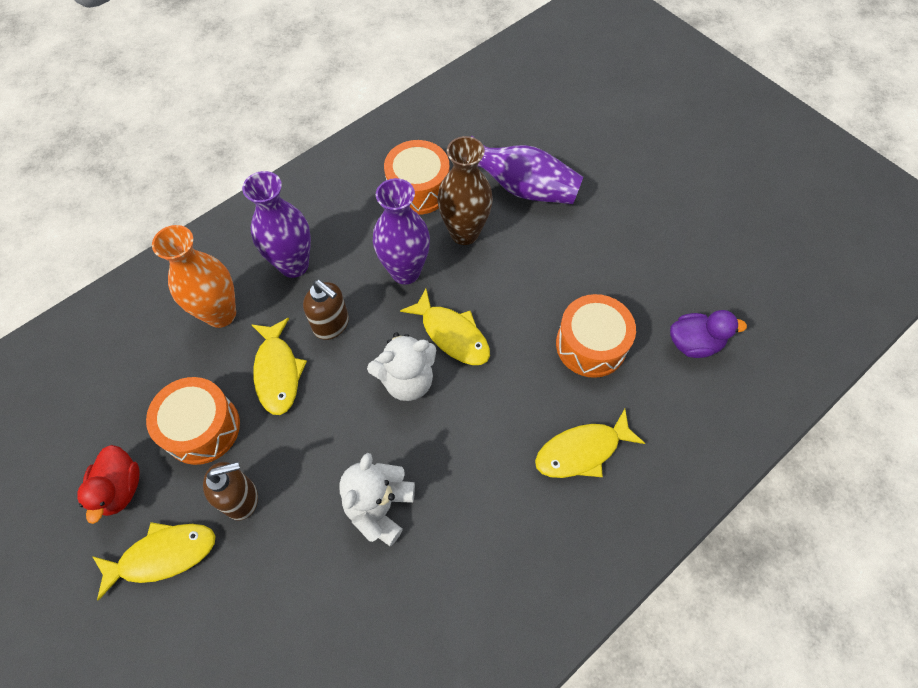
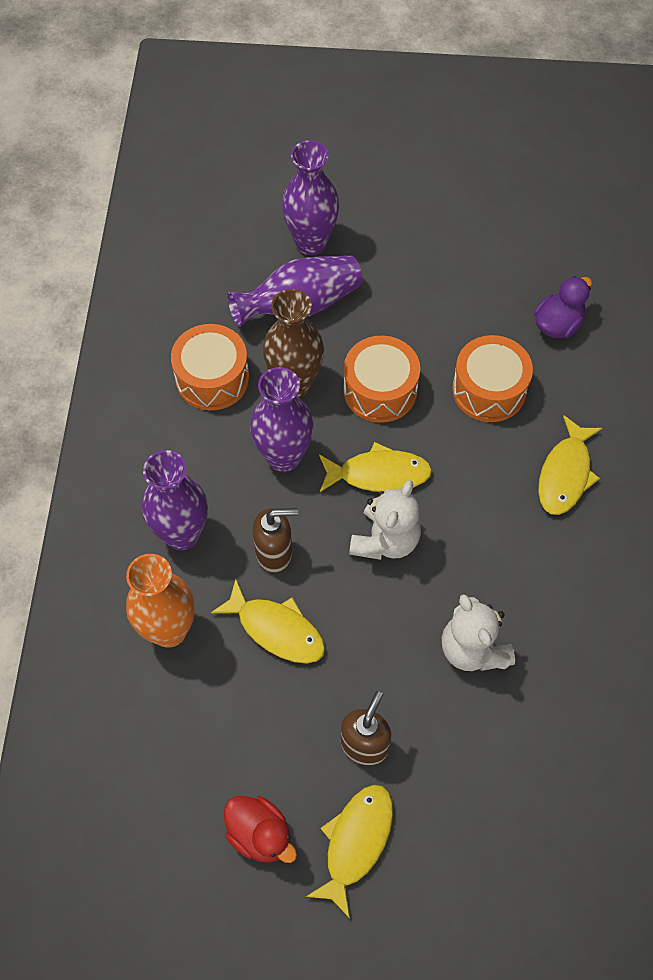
camera: 45 degrees left, 0 degrees up
(202, 428) = (268, 728): orange drum -> orange drum (380, 390)
(574, 156) = (311, 243): none -> purple vase

